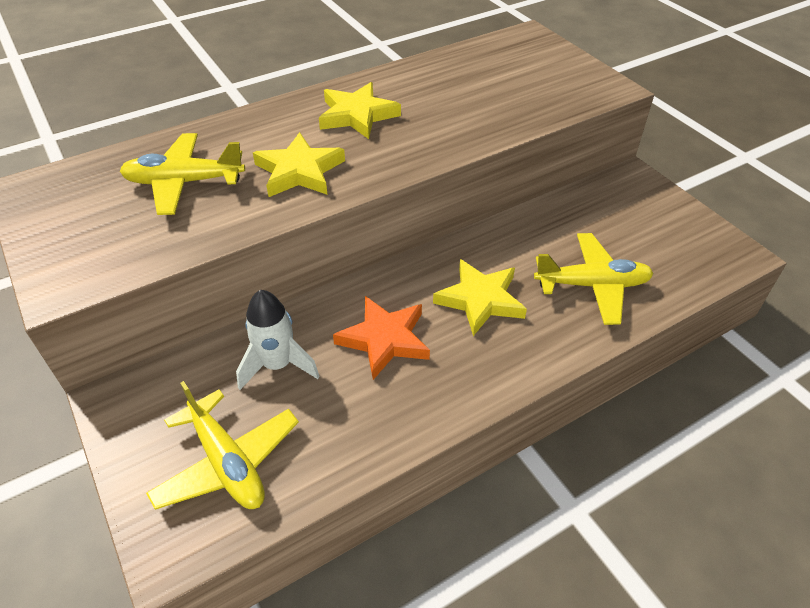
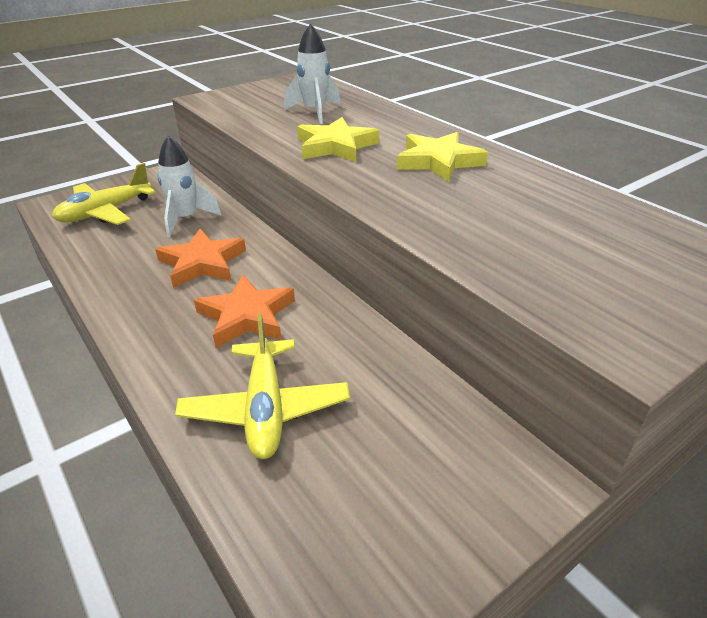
camera: 85 degrees right, 10 degrees down
(184, 182) = (315, 112): yellow plane -> white rocket
(480, 300) = (246, 316): yellow star -> orange star

